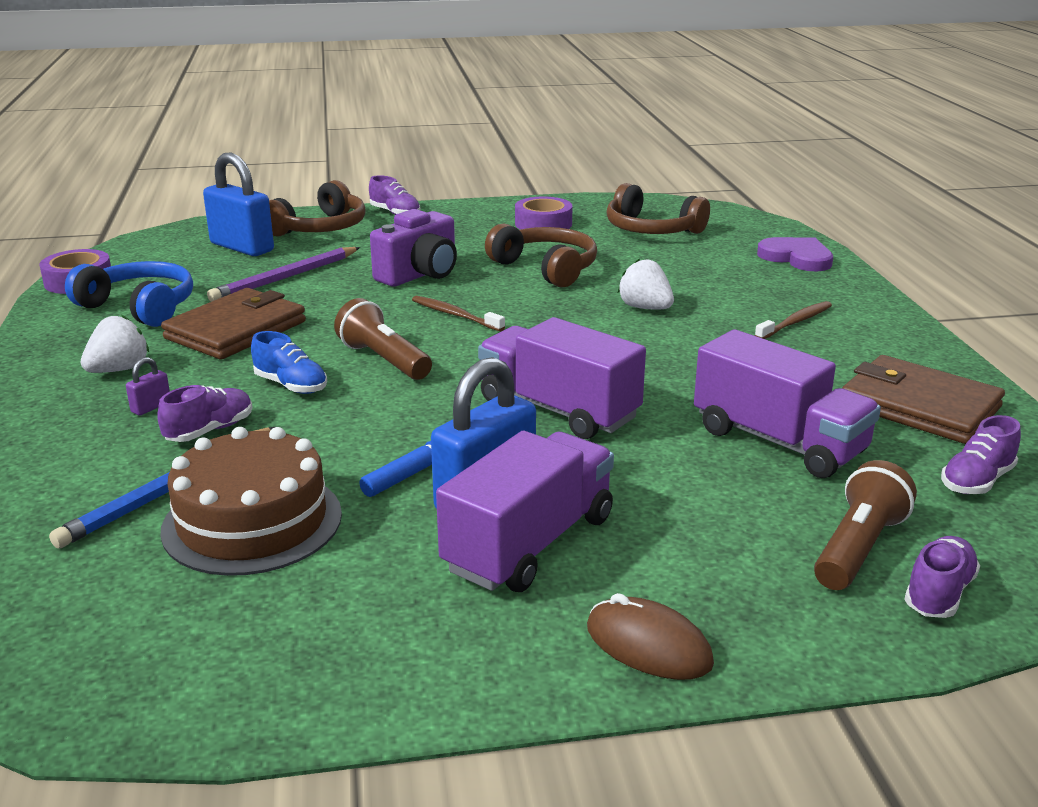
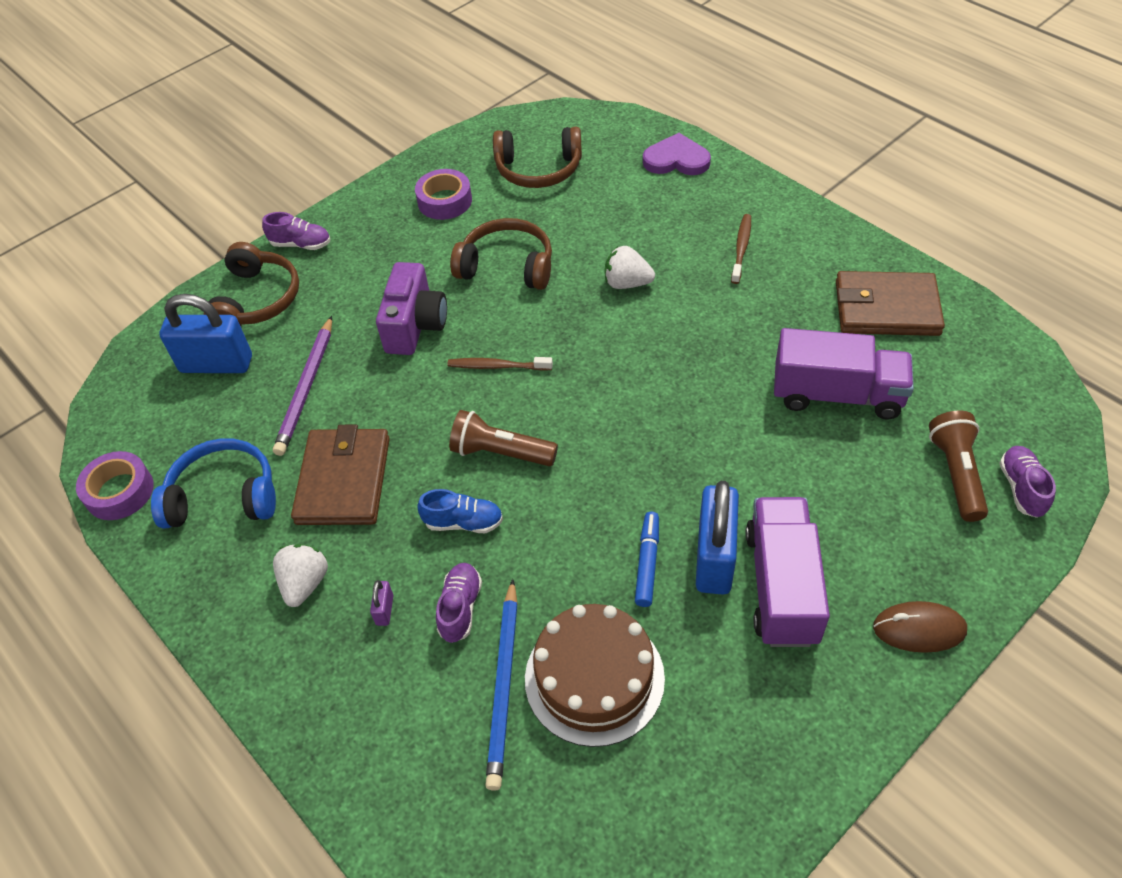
camera: 30 degrees left, 25 degrees up
(558, 410) = (676, 440): purple truck -> none
(977, 481) = (969, 370): purple shoe -> none

